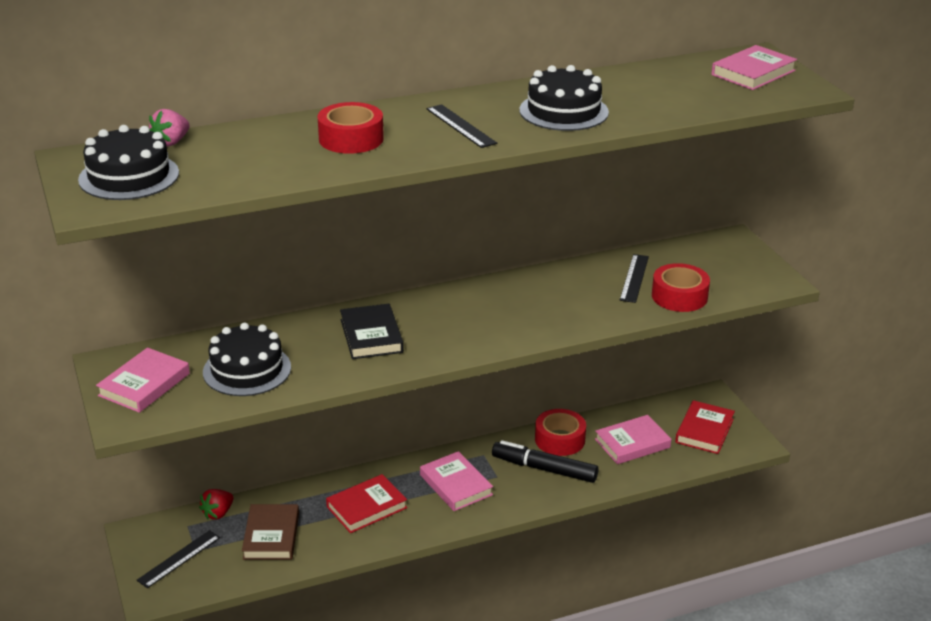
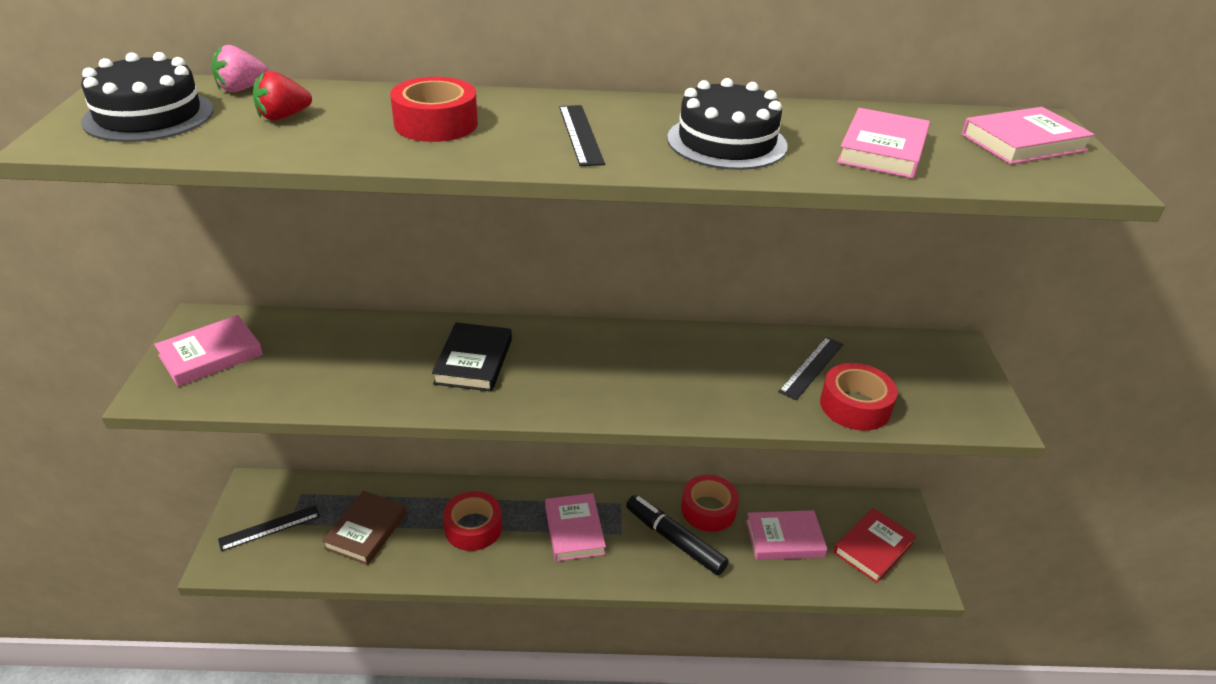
camera: 20 degrees right, 5 degrees up
(218, 513) = (335, 489): red strawberry -> red strawberry (283, 117)
(247, 370) = (320, 366): black cake -> none
(366, 507) = (473, 527): red book -> red tape
(668, 96) = (882, 150): none -> pink book

